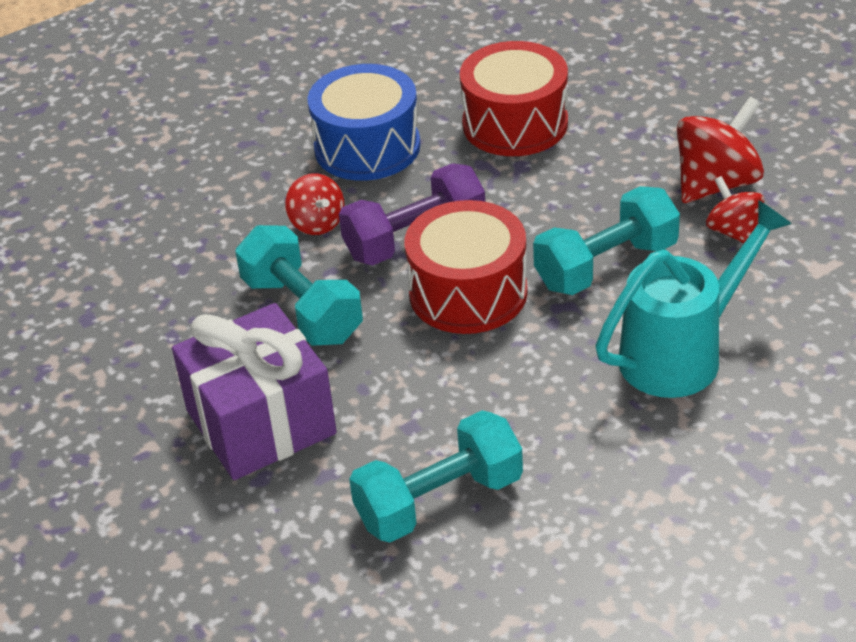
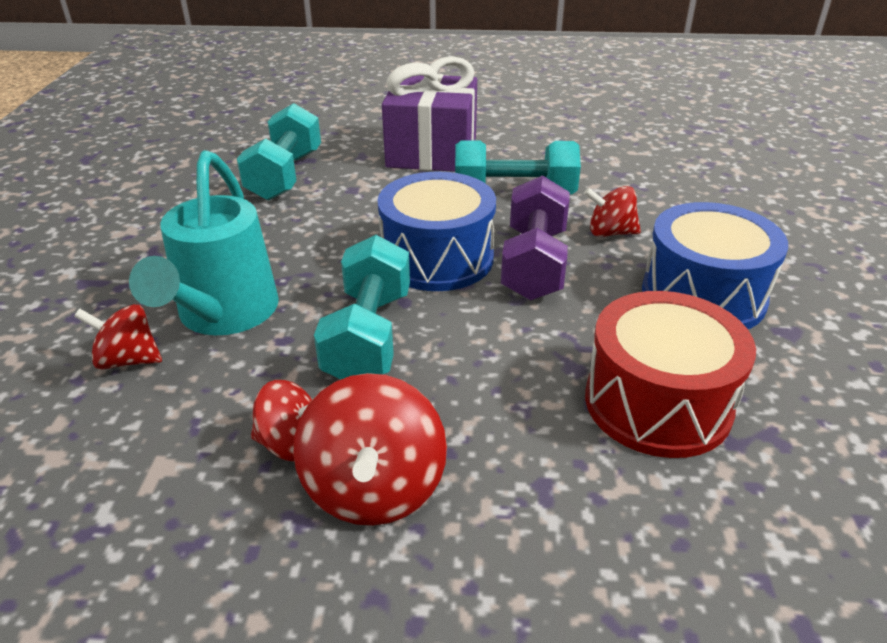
camera: 125 degrees right, 5 degrees down
(468, 292) = (437, 258): red drum -> blue drum
(783, 360) = (128, 360): none -> red spinning top

